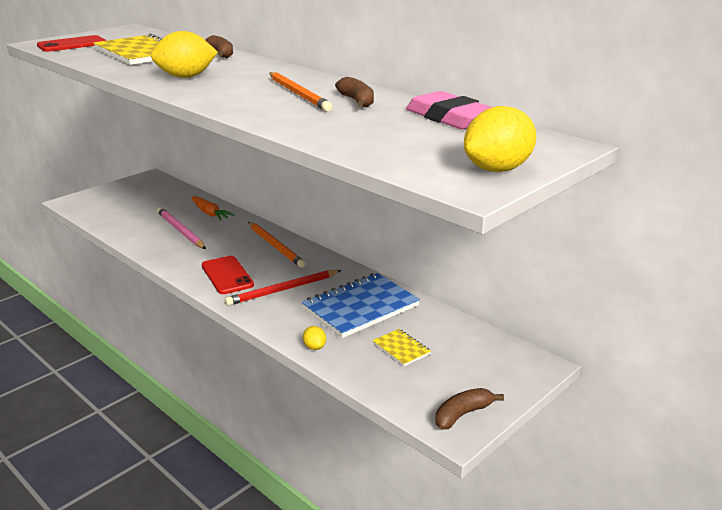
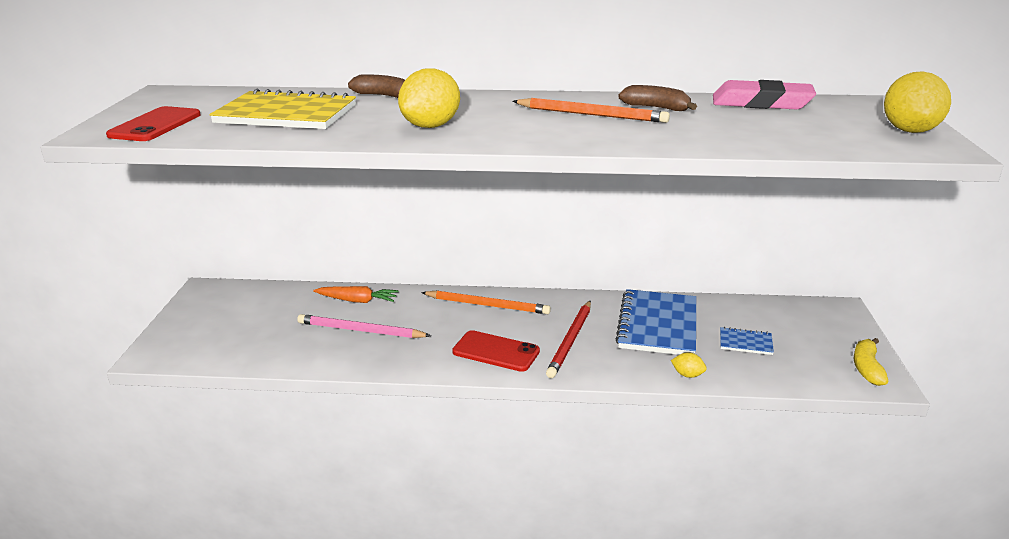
camera: 40 degrees left, 0 degrees up
(401, 349) = (745, 342): yellow notebook -> blue notebook
(463, 414) = (867, 368): brown banana -> yellow banana

